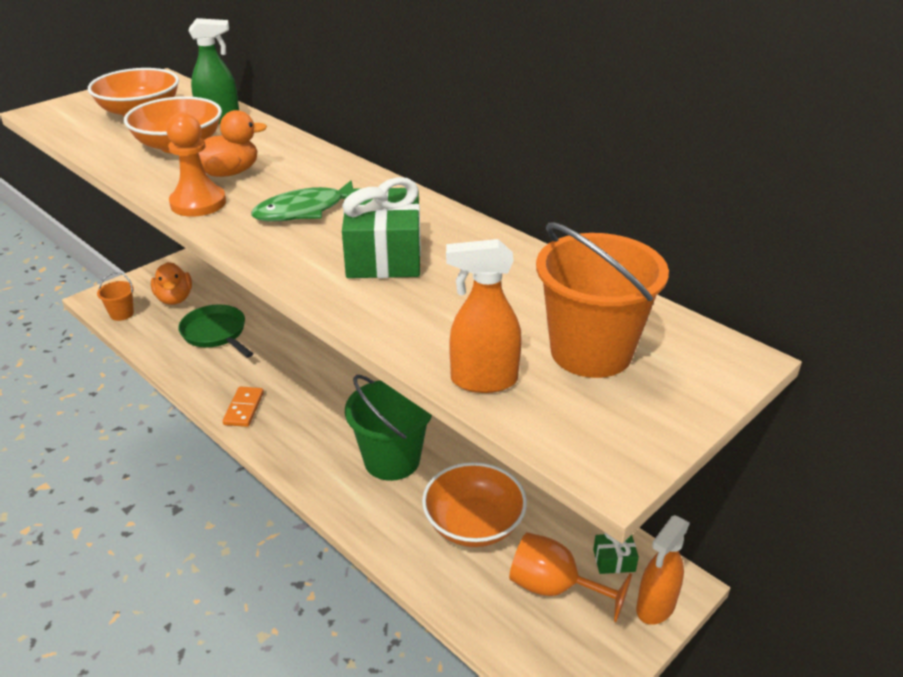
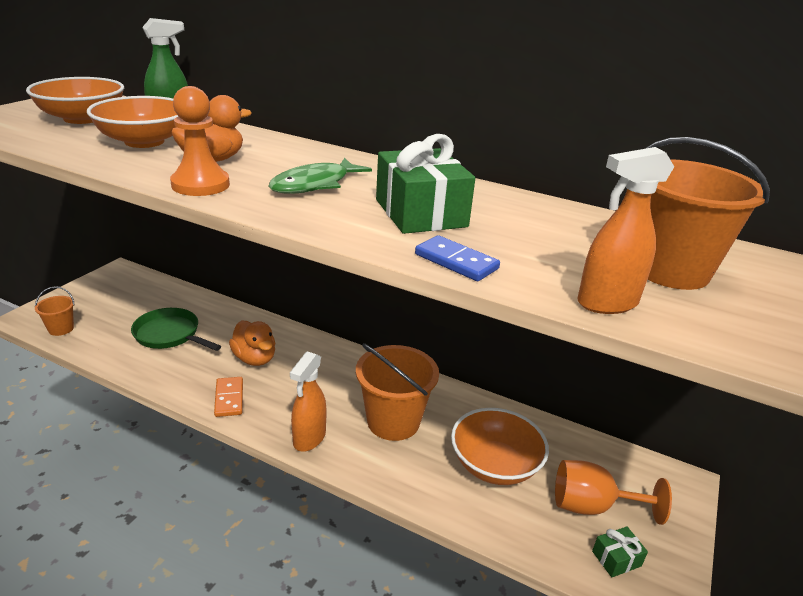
camera: 20 degrees left, 5 degrees down
(175, 299) = (113, 309): orange duck -> orange duck (255, 358)
(373, 316) = (456, 262): none -> blue domino
(392, 460) = (393, 421): green bucket -> orange bucket
(614, 560) = (624, 472): green gift -> green gift (616, 558)
(655, 607) = (678, 504): orange spray bottle -> orange spray bottle (309, 438)

